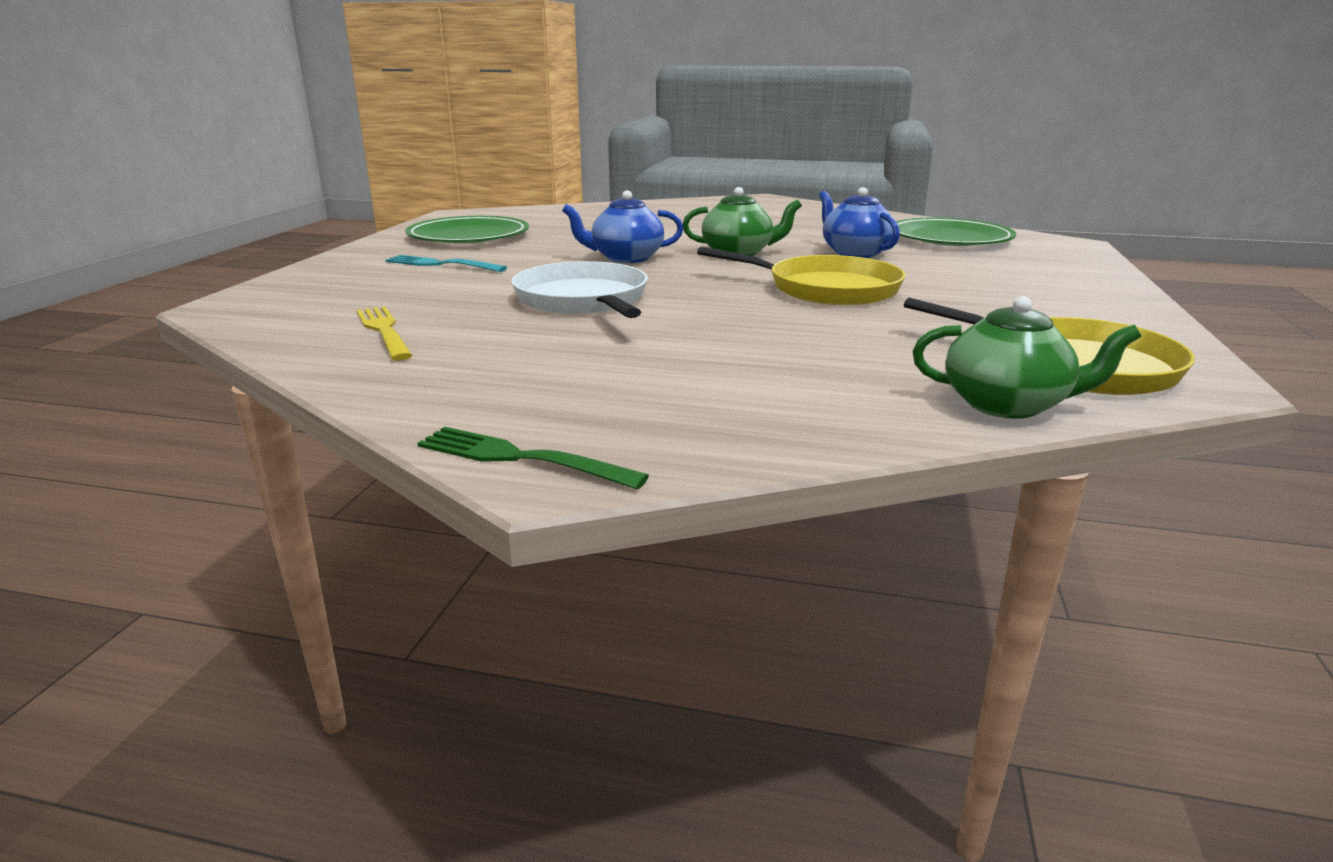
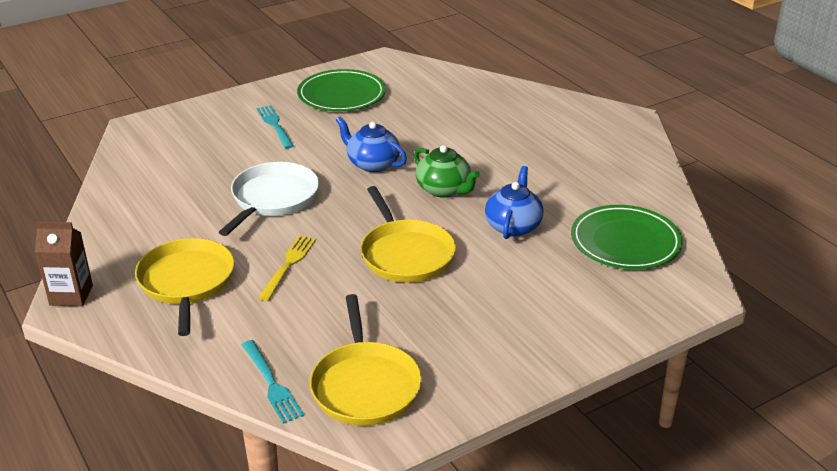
camera: 45 degrees right, 10 degrees up
(384, 331) = (158, 181): yellow fork -> yellow fork (288, 265)
(521, 458) = (71, 295): green fork -> brown carton
(664, 381) = (186, 282): none -> yellow pan
(1007, 405) = (271, 384): green teapot -> turquoise fork

